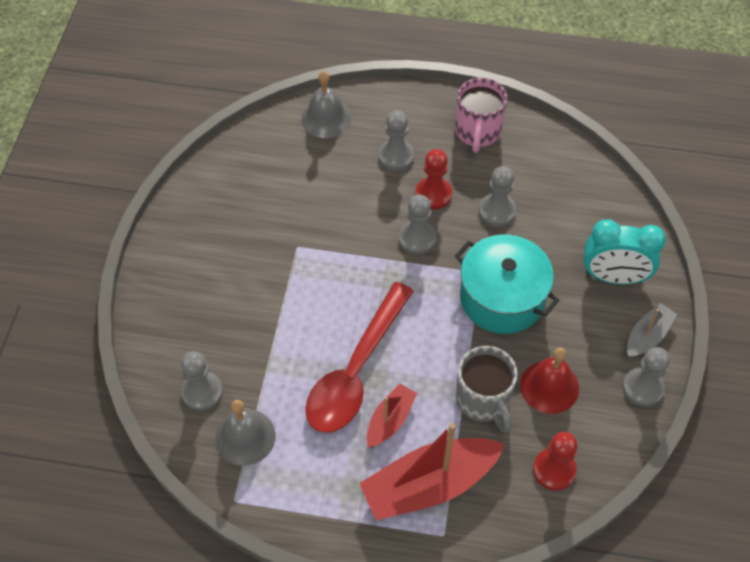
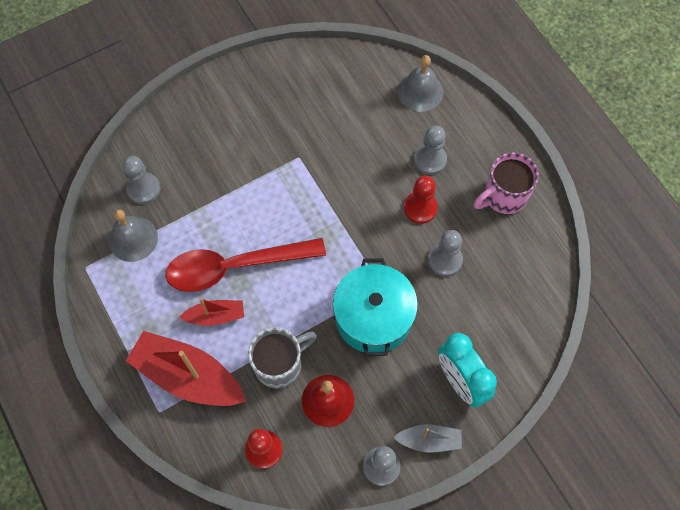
camera: 50 degrees right, 10 degrees up
(417, 239) = (372, 226): grey pawn -> none
(483, 400) = (280, 364): grey mug -> grey mug turned 150 degrees counterclockwise

